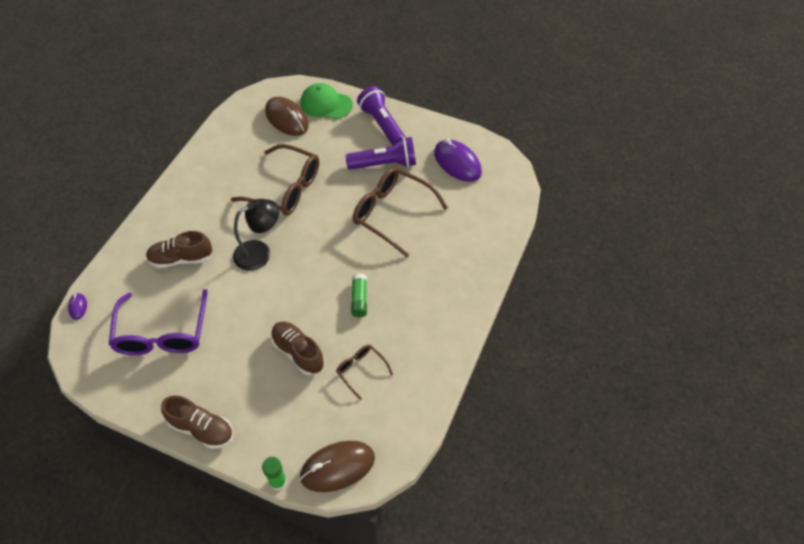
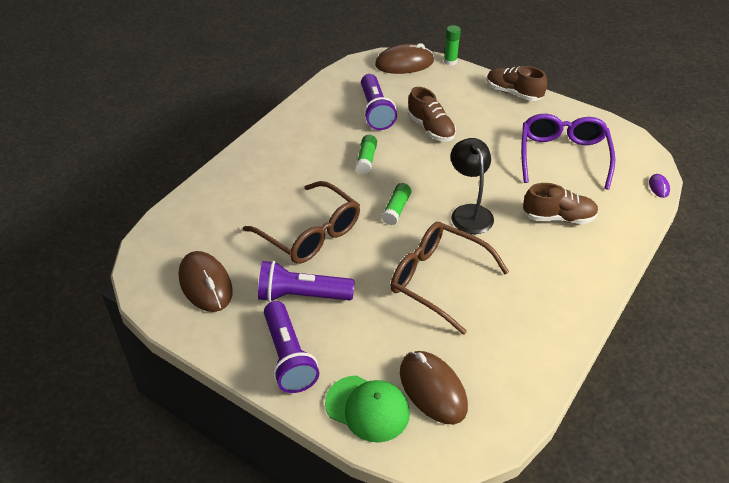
camera: 170 degrees left, 10 degrees down
(260, 252) = (469, 212): black lamp -> black lamp turned 90 degrees clockwise
(324, 247) = (396, 209): none -> green glue stick
(361, 370) = (375, 111): brown glasses -> purple flashlight
(457, 163) = (205, 284): purple mouse -> brown mouse

